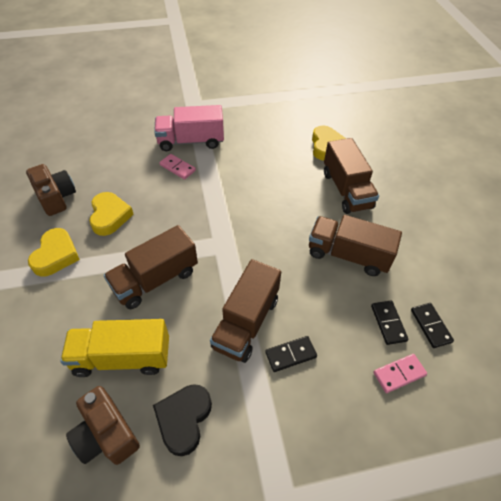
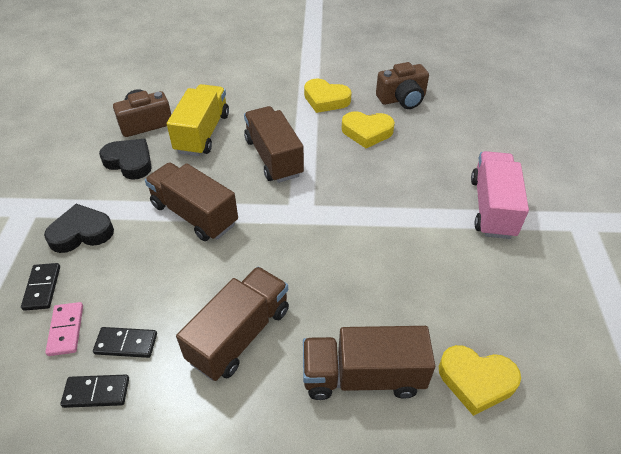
camera: 105 degrees right, 5 degrees down
(177, 168) = (438, 189): pink domino -> none
(290, 354) = (142, 241): black domino -> black domino (42, 288)
(299, 418) = (81, 233): none -> black heart

